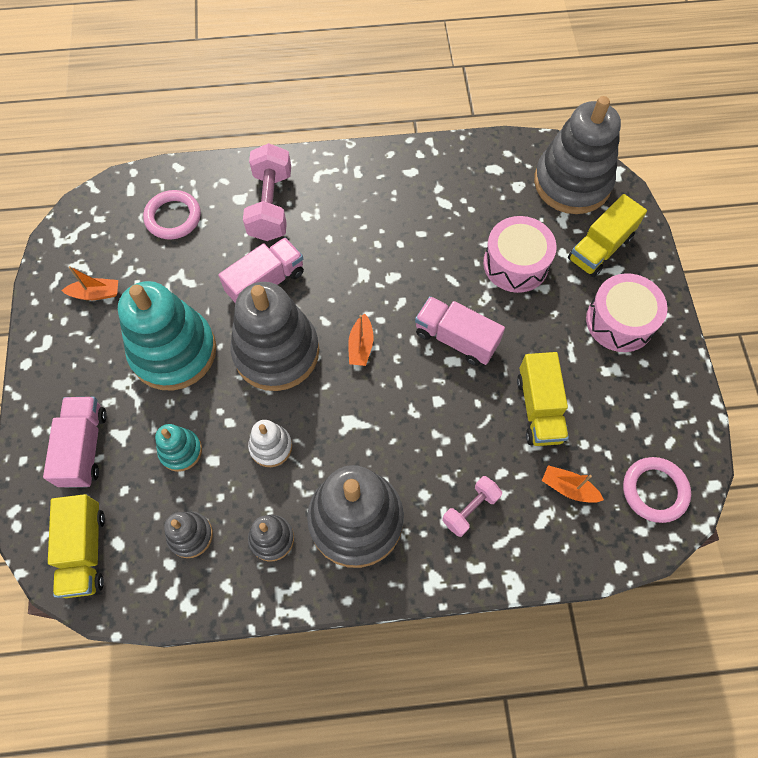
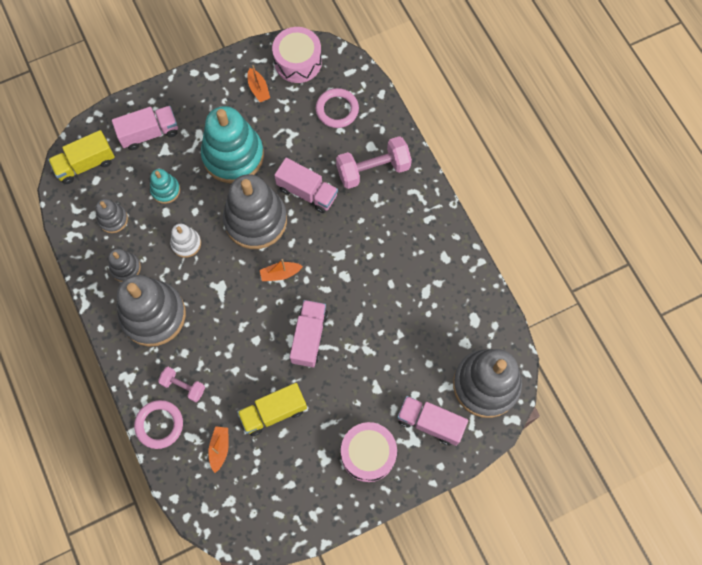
camera: 70 degrees right, 5 degrees up
(515, 264) = (390, 361): pink drum -> pink drum (298, 62)
(600, 248) = (430, 423): yellow truck -> pink truck
(654, 491) = (237, 511): pink ring -> pink ring (159, 425)

